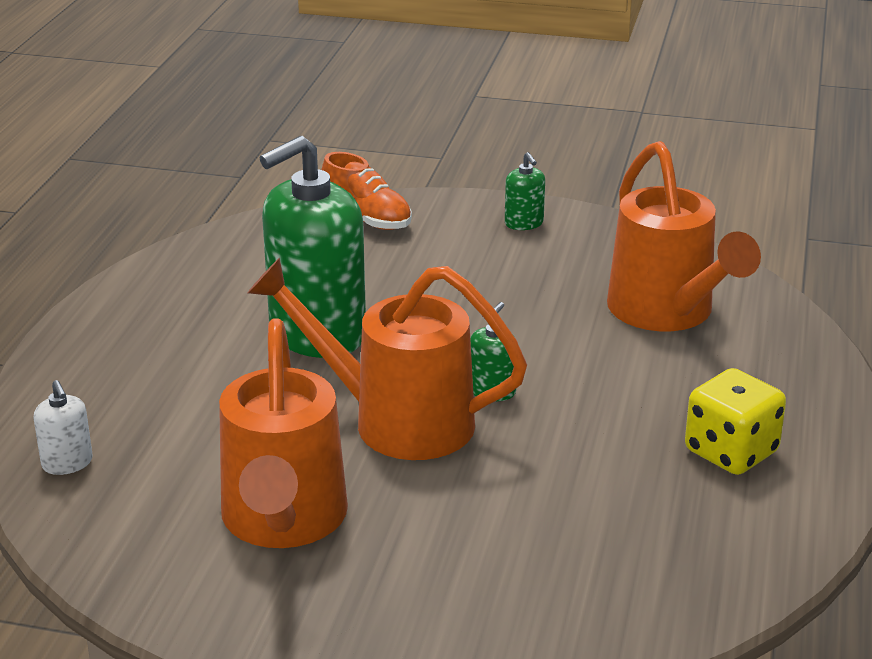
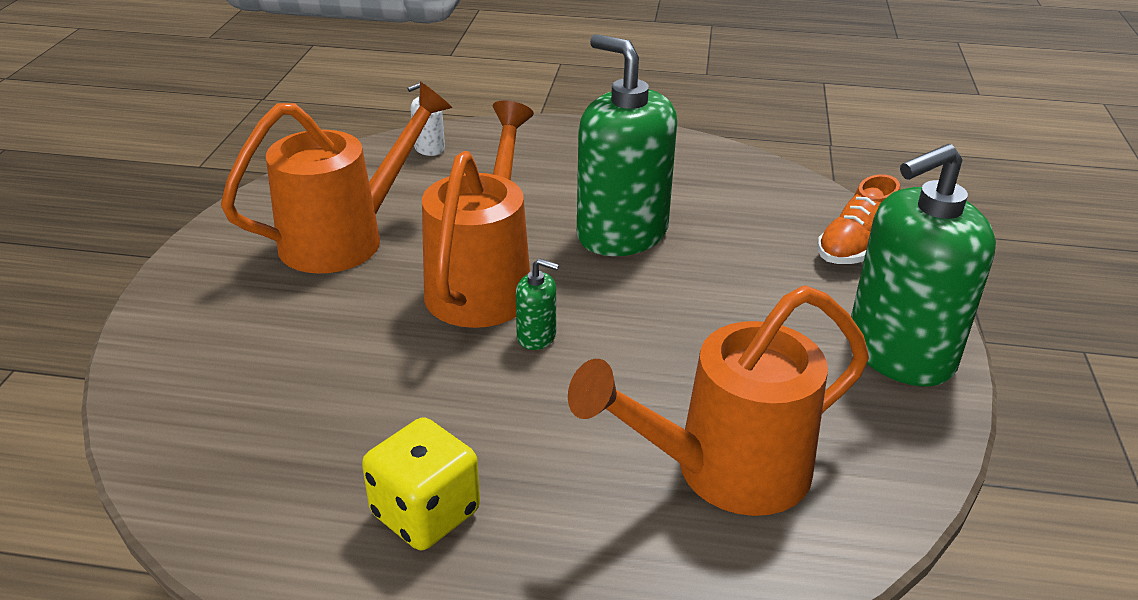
camera: 85 degrees right, 5 degrees up
(283, 522) = (346, 238): orange watering can -> orange watering can turned 150 degrees clockwise
(524, 223) = (899, 352): green soap dispenser -> green soap dispenser, size x2.43

